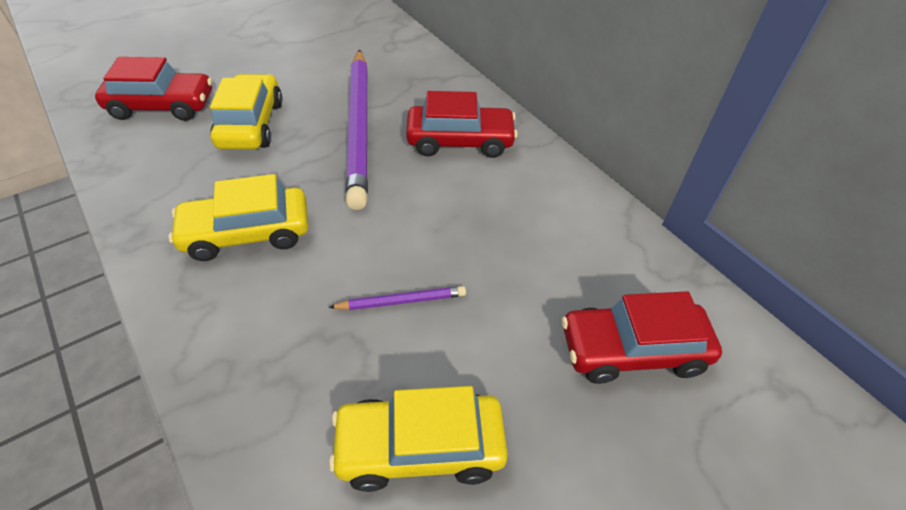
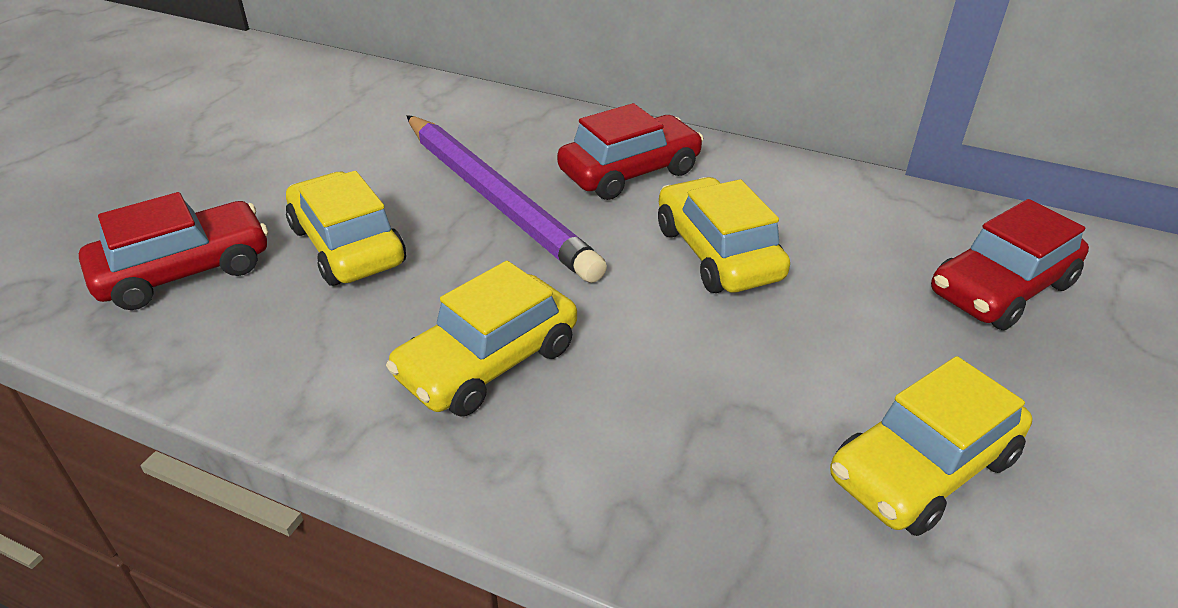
camera: 30 degrees left, 10 degrees down
(402, 301) = (748, 347): purple pencil -> none
(454, 225) = (717, 253): none -> yellow car

